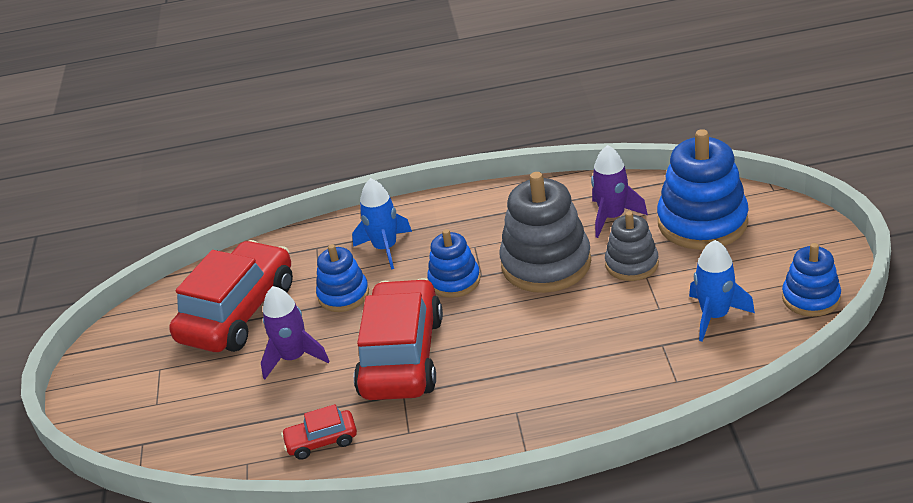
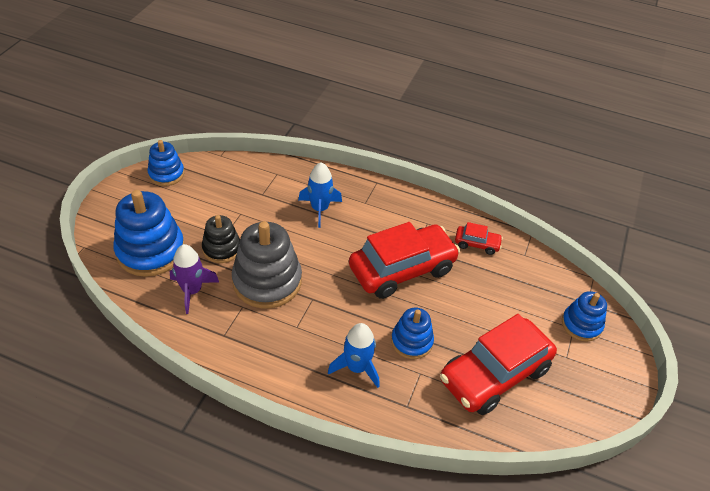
camera: 160 degrees left, 10 degrees up
(294, 358) = (469, 309): purple rocket -> none
(402, 356) = (402, 269): red car -> red car turned 150 degrees counterclockwise
(454, 281) = (332, 305): blue stacking toy -> blue stacking toy (581, 324)
(631, 264) = (222, 249): grey stacking toy -> black stacking toy
(715, 316) = (220, 192): blue rocket -> blue rocket (319, 209)

